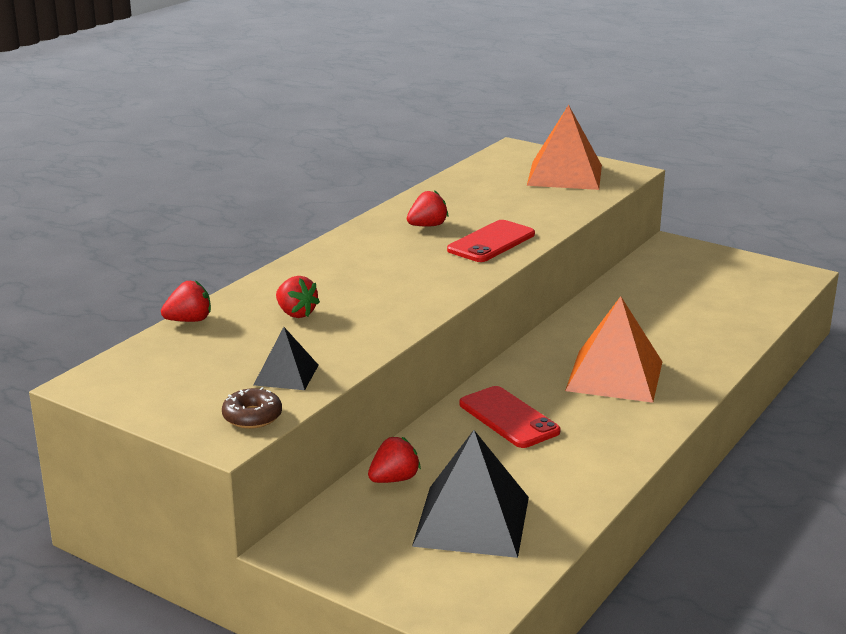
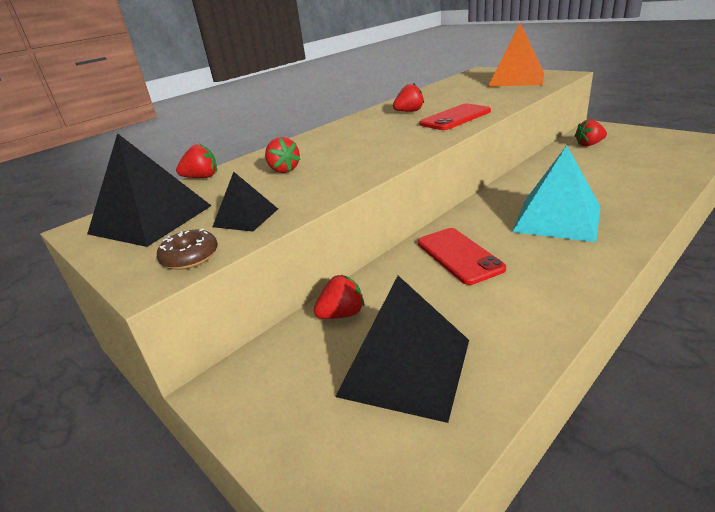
camera: 15 degrees right, 5 degrees up
(167, 375) = (150, 219): none -> black pyramid
(614, 375) = (557, 219): orange pyramid -> turquoise pyramid
(659, 274) = (589, 144): none -> red strawberry

